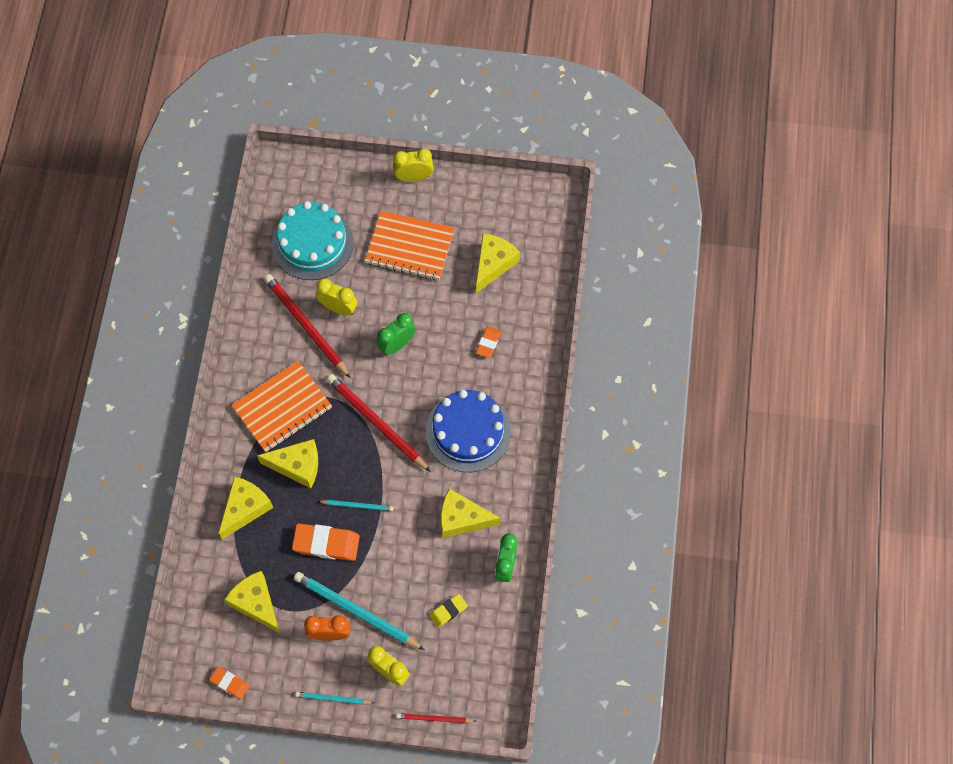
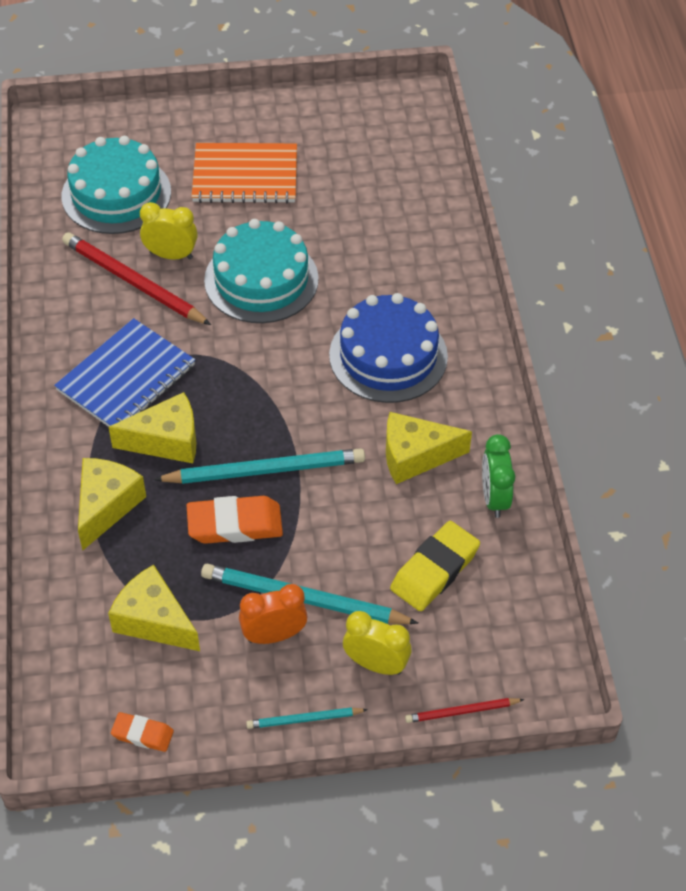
camera: 15 degrees left, 15 degrees down
(282, 407) = (126, 378): orange notebook -> blue notebook
(357, 505) = (265, 470): turquoise pencil -> turquoise pencil, size x1.93
(376, 423) = (261, 370): red pencil -> none
(397, 344) = (261, 279): green clock -> turquoise cake
(414, 177) = (227, 106): yellow clock -> none
(448, 611) = (434, 570): yellow eraser -> yellow eraser, size x1.76
(488, 343) = (381, 256): orange eraser -> none
(493, 264) = (358, 175): yellow cheese -> none

